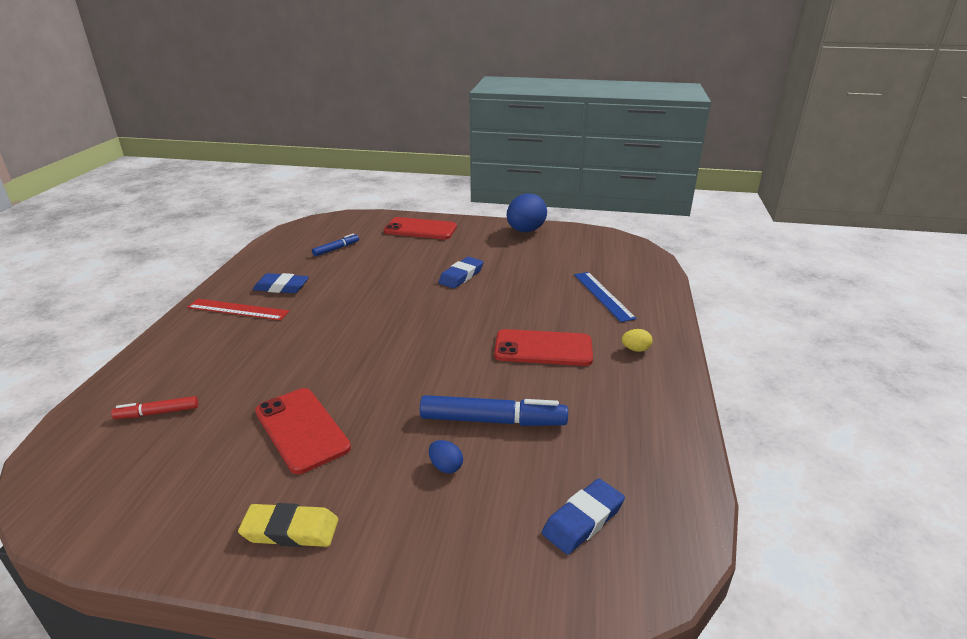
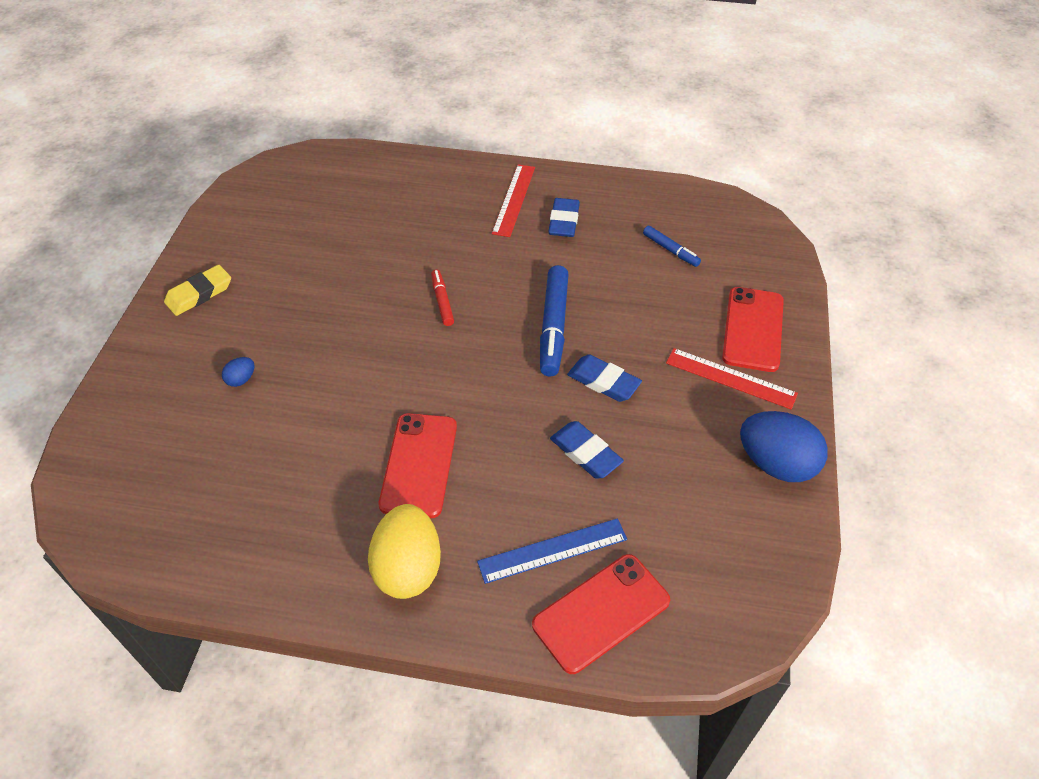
camera: 90 degrees right, 20 degrees up
(157, 413) = (349, 193): red marker -> red marker (442, 301)
(290, 530) = (199, 294): yellow eraser -> yellow eraser turned 45 degrees clockwise
(301, 429) = (310, 280): red phone -> red phone (601, 612)
(461, 238) = (730, 378): none -> red ruler
(492, 420) = (296, 413): blue marker -> blue marker (553, 326)
(583, 520) = (153, 476): blue eraser -> blue eraser (585, 453)
(635, 349) = (408, 568): yellow egg -> yellow egg, size x2.31

